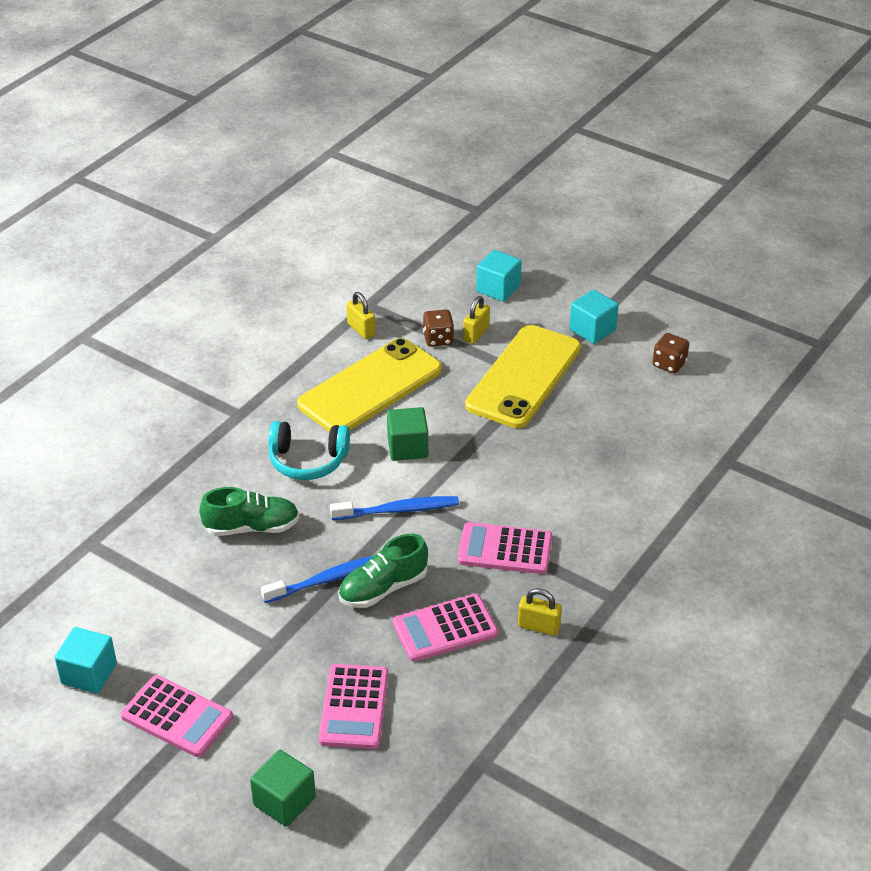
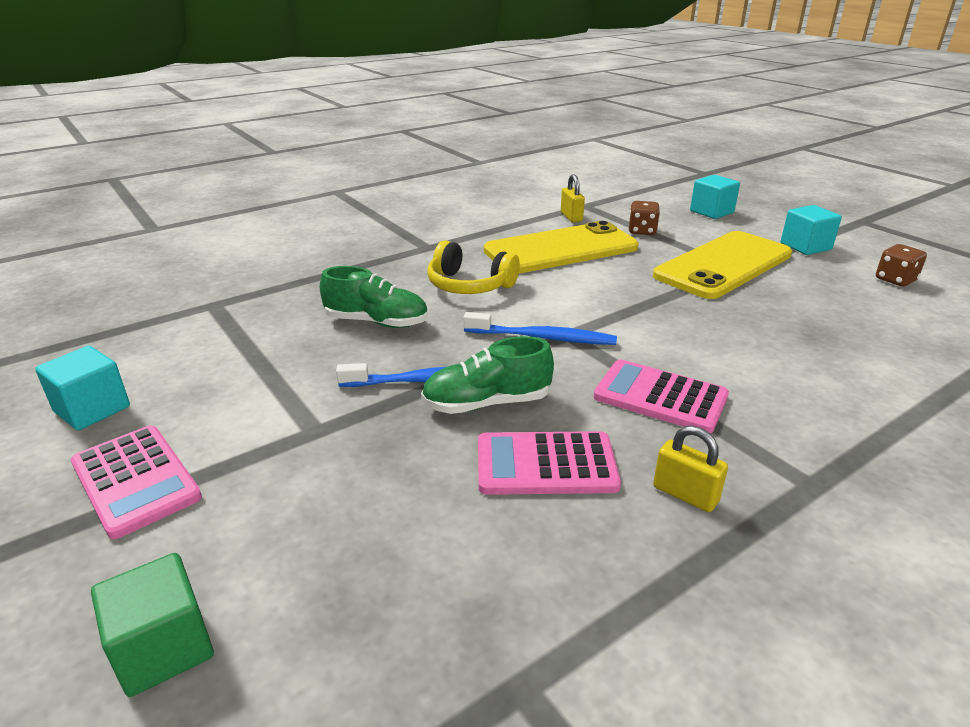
camera: 20 degrees right, 10 degrees down
(308, 460) = (469, 285): turquoise headphones -> yellow headphones
(354, 707) = (366, 532): pink calculator -> none
(407, 447) = (578, 293): green cube -> none
(476, 334) = (681, 233): yellow padlock -> none

